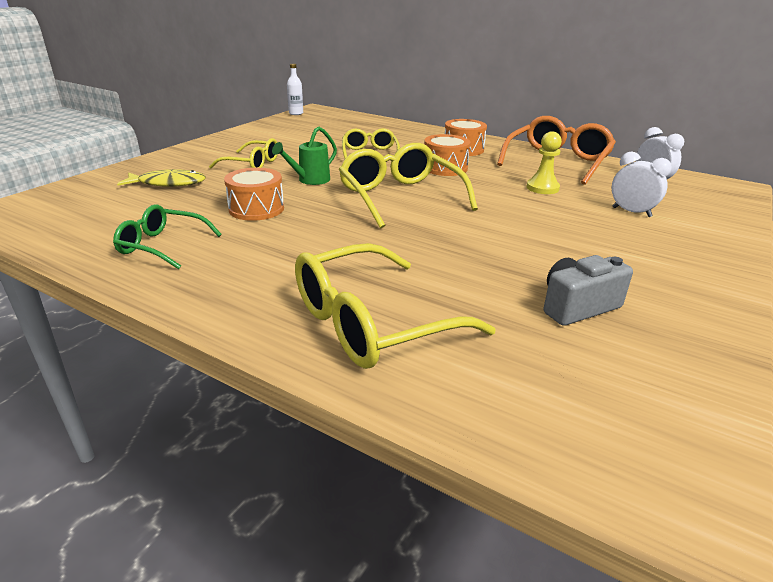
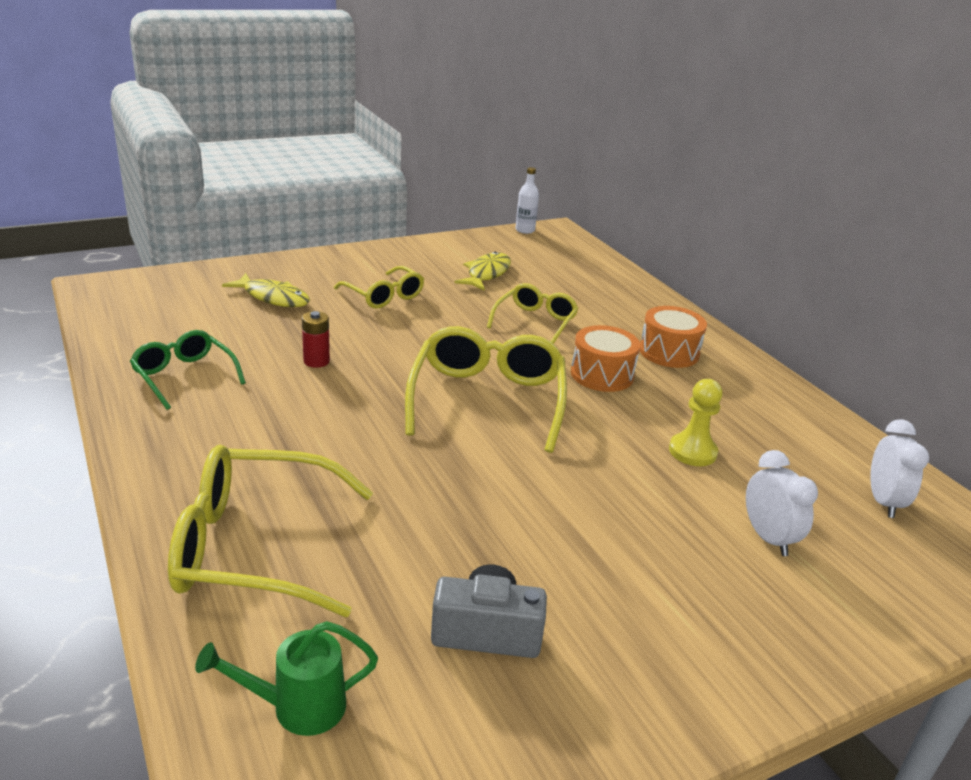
camera: 30 degrees right, 0 degrees up
(256, 209) = (316, 361): orange drum -> red battery
(304, 138) = (486, 274): none -> yellow fish
(310, 180) = (417, 340): green watering can -> green watering can (298, 707)
(557, 161) = (781, 416): orange glasses -> none

